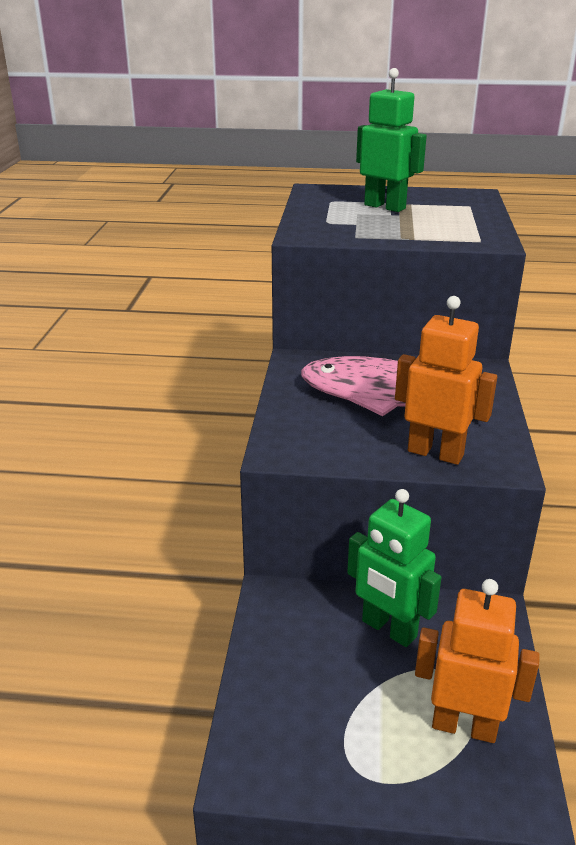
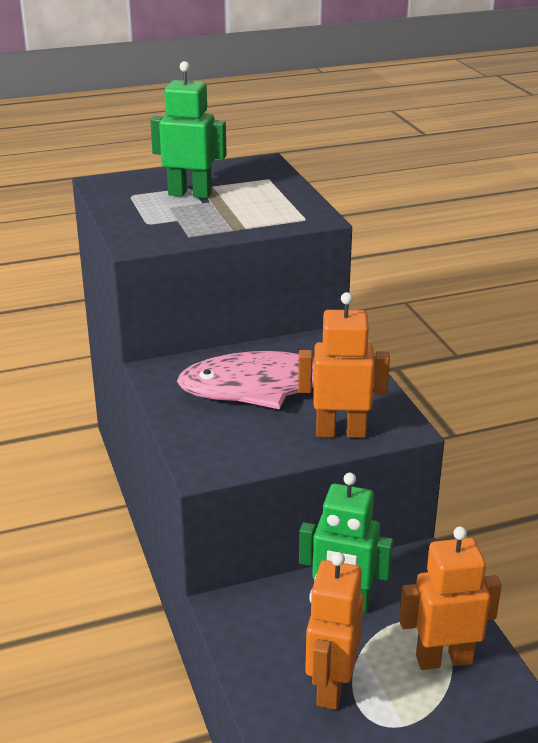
camera: 25 degrees left, 0 degrees up
(327, 710) = (331, 687): none -> orange robot

